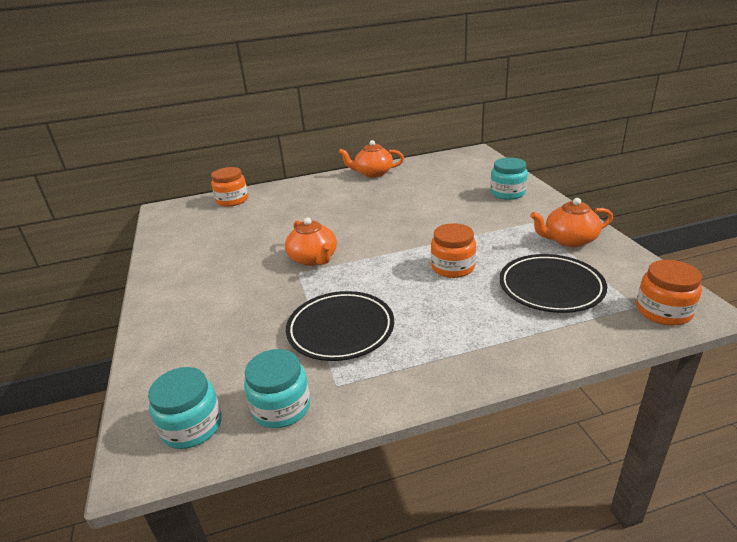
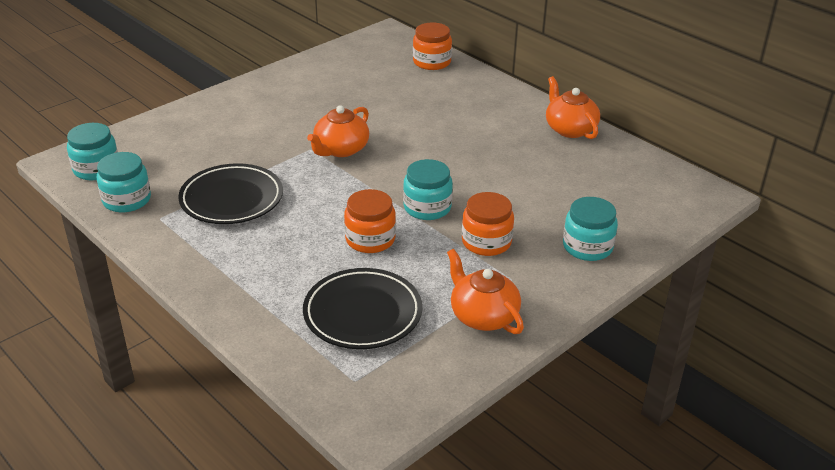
camera: 60 degrees right, 5 degrees up
(426, 236) = (427, 207): none -> turquoise jar
(663, 311) = (353, 401): orange jar -> orange jar (486, 242)

